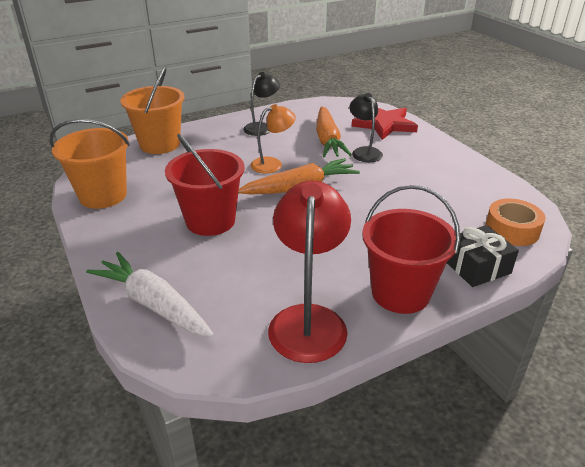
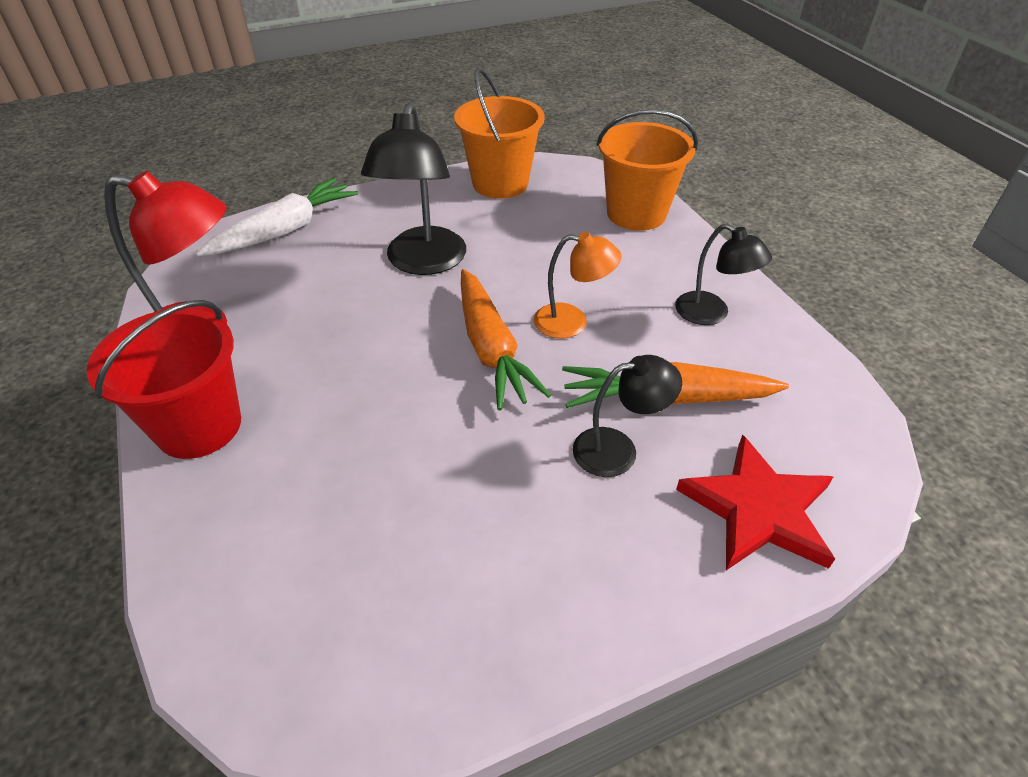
camera: 95 degrees right, 10 degrees up
(210, 221) = (423, 262): red bucket -> black lamp
(272, 164) = (572, 322): orange lamp -> orange lamp turned 60 degrees counterclockwise
(476, 266) = (206, 538): black gift -> none
(512, 230) = (280, 639): orange tape -> none

